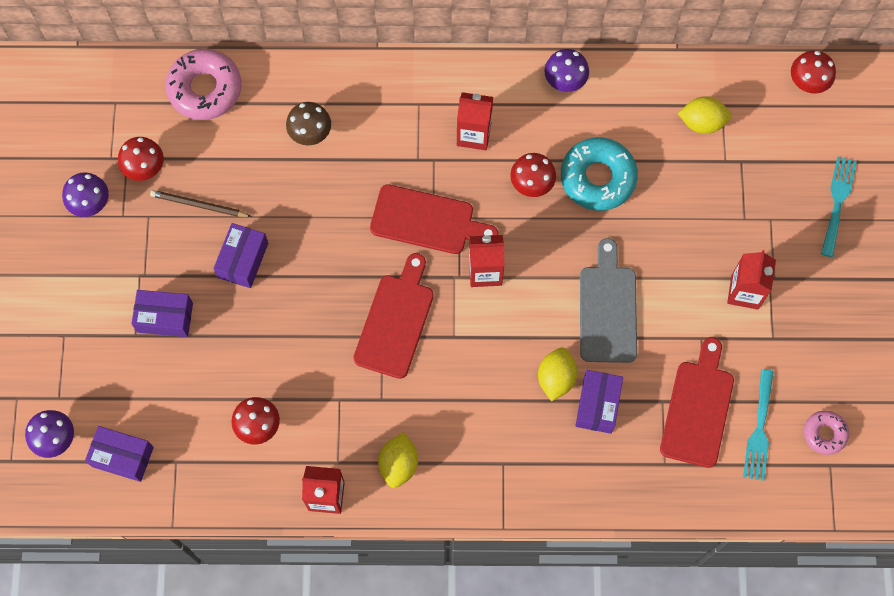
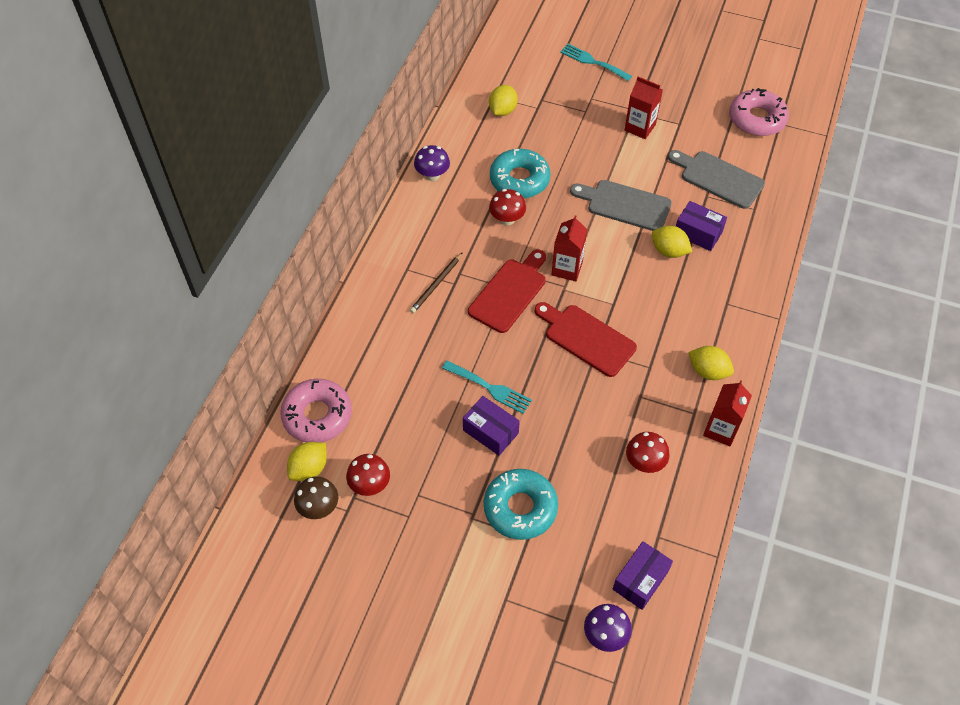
camera: 70 degrees left, 15 degrees down
(90, 203) = (384, 540): purple mushroom -> none
(144, 106) = (309, 469): none -> yellow lemon
(165, 317) = (520, 508): purple box -> turquoise donut
(199, 205) = (425, 451): brown pencil -> brown pencil (436, 284)
(310, 133) = (397, 349): brown mushroom -> brown mushroom (319, 507)
(474, 134) = (449, 242): red carton -> none
(698, 408) = (718, 178): red cutting board -> grey cutting board
(759, 430) = (744, 151): turquoise fork -> turquoise fork (490, 388)
(808, 82) = (498, 49): red mushroom -> none
(824, 433) = (756, 119): pink donut -> pink donut, size x1.81

